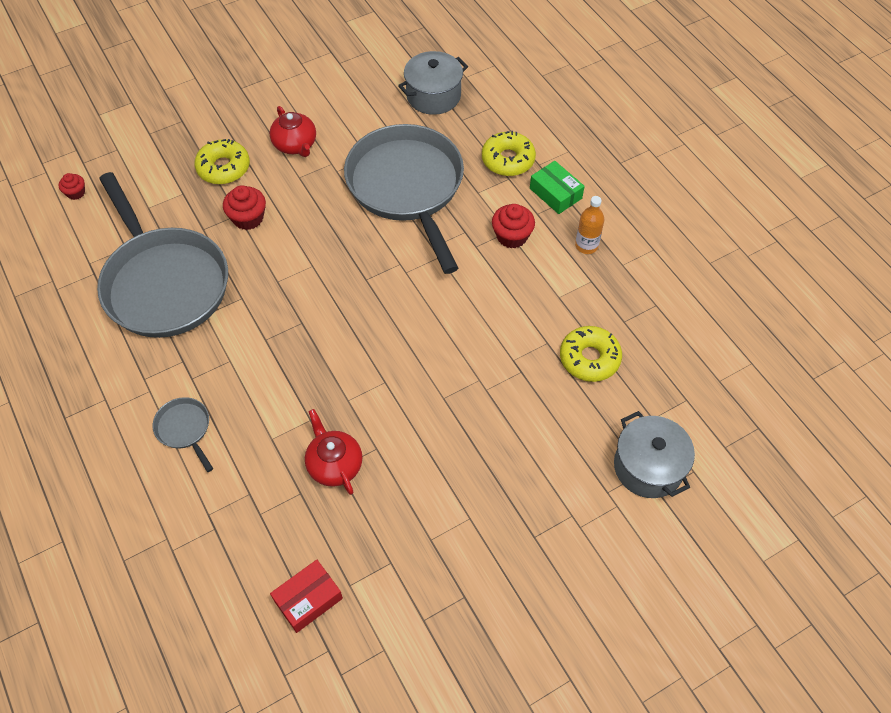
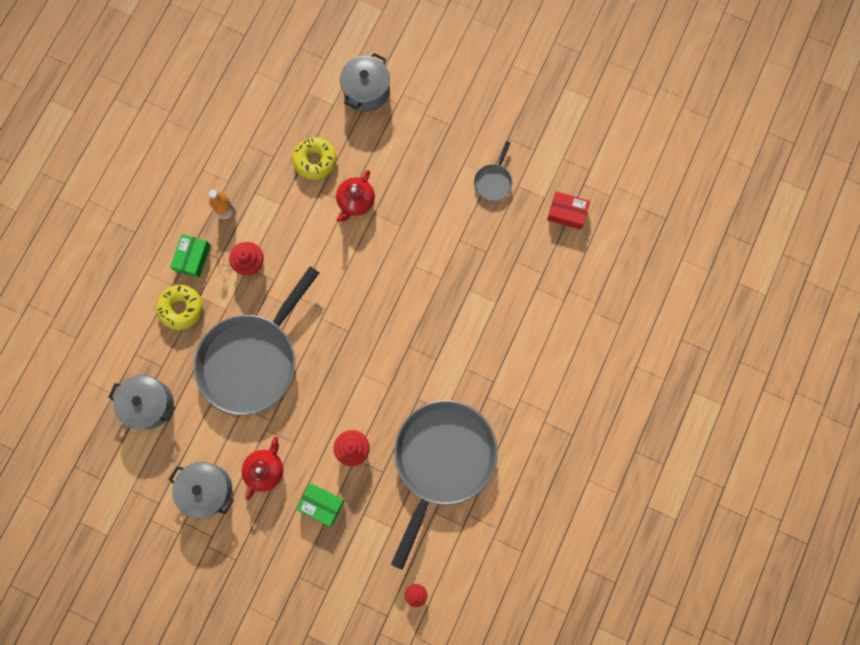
camera: 125 degrees left, 20 degrees up
(185, 429) = (527, 357): grey pan -> grey pan (493, 181)
(223, 168) = (321, 504): yellow donut -> green box
(319, 98) = (207, 489): none -> grey pot
(334, 464) = (486, 255): red teapot -> red teapot (356, 201)

